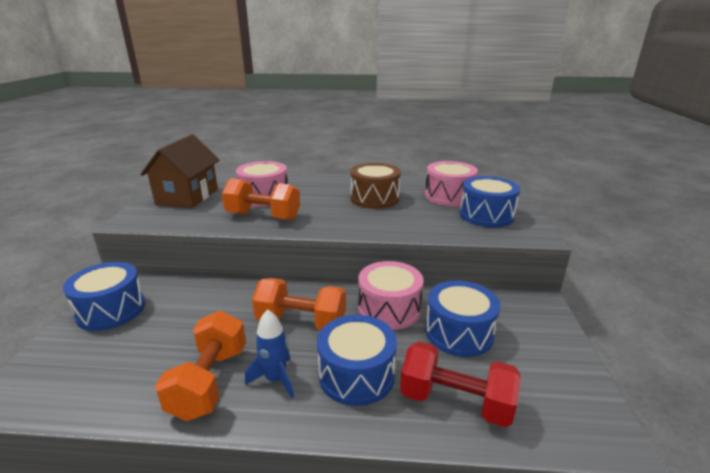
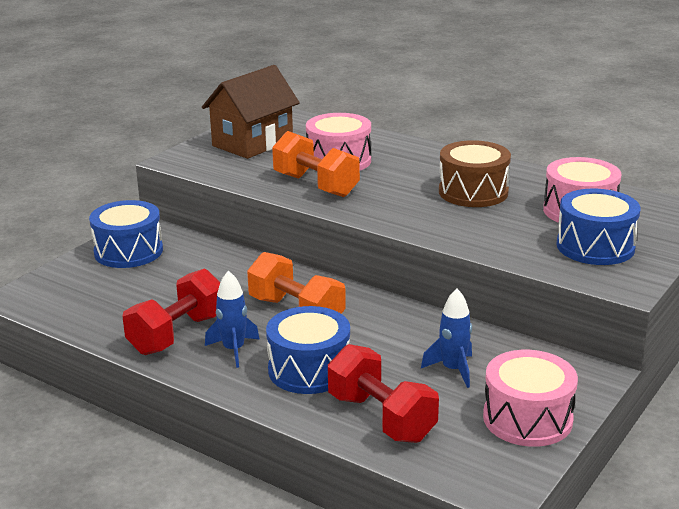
camera: 30 degrees right, 0 degrees up
(209, 382) = (177, 334): orange dumbbell -> red dumbbell
(389, 309) = (400, 327): pink drum -> pink drum (527, 418)
(459, 333) = (453, 370): blue drum -> blue rocket

